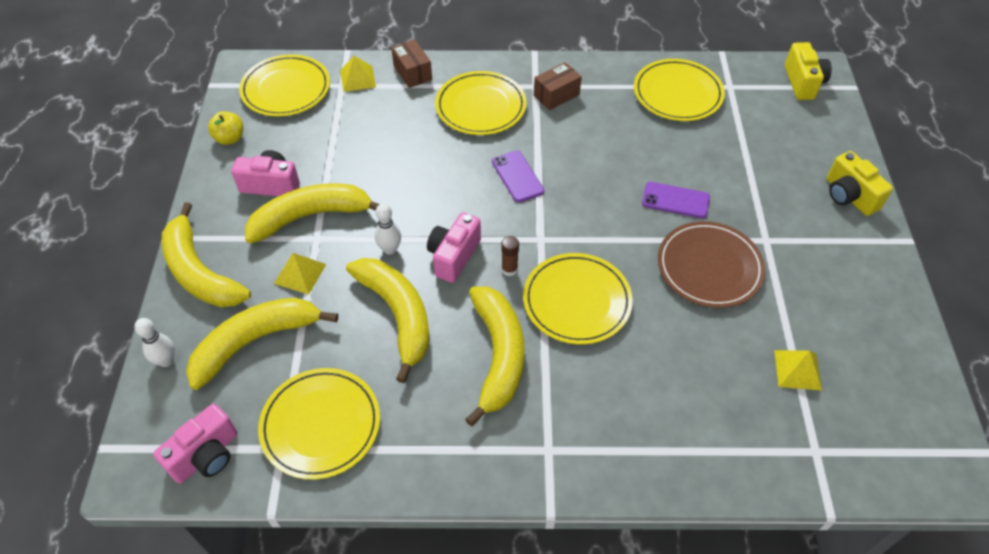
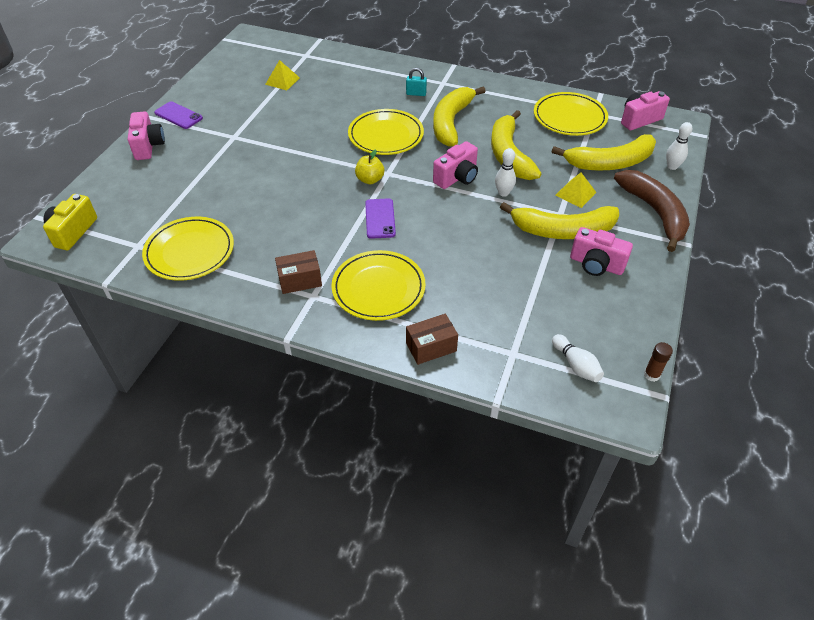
camera: 160 degrees left, 5 degrees down
(200, 272) = (655, 213): yellow banana -> brown banana
(230, 138) = (637, 321): yellow apple -> yellow apple (370, 180)
(286, 89) = (576, 365): yellow plate -> white bowling pin
(357, 78) = (493, 357): yellow pyramid -> none
(412, 73) = (431, 347): brown box -> brown box turned 75 degrees clockwise
(509, 269) = (421, 161): brown glue stick -> brown glue stick (651, 375)
(578, 406) = (416, 93): none -> turquoise padlock
(675, 200) = (271, 173): purple phone -> purple phone (178, 115)
(709, 267) = (286, 132): brown plate -> none
(849, 196) = (148, 146): yellow camera -> pink camera

